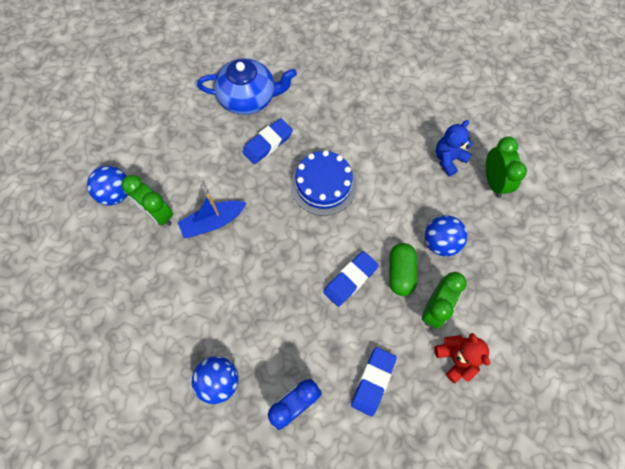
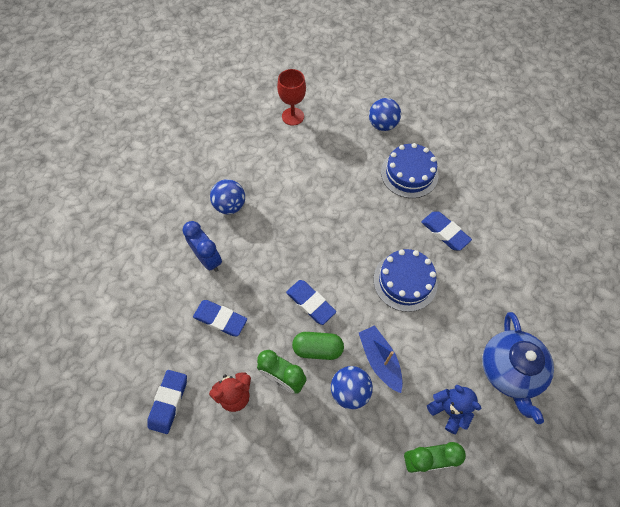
camera: 90 degrees right, 5 degrees down
(83, 303) = (293, 116): none -> red goblet
(158, 214) = (366, 154): green clock -> none
(190, 170) = (409, 174): none -> blue cake
(213, 222) = (361, 193): blue boat -> blue boat (380, 360)
(248, 98) = (493, 214): blue teapot -> blue teapot (510, 371)
(472, 434) = (169, 402): none -> blue eraser

